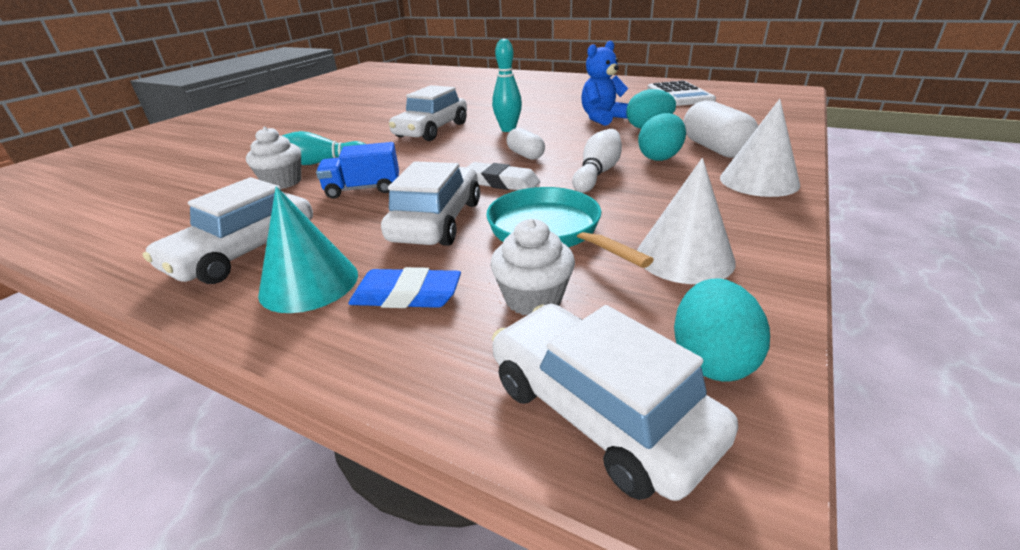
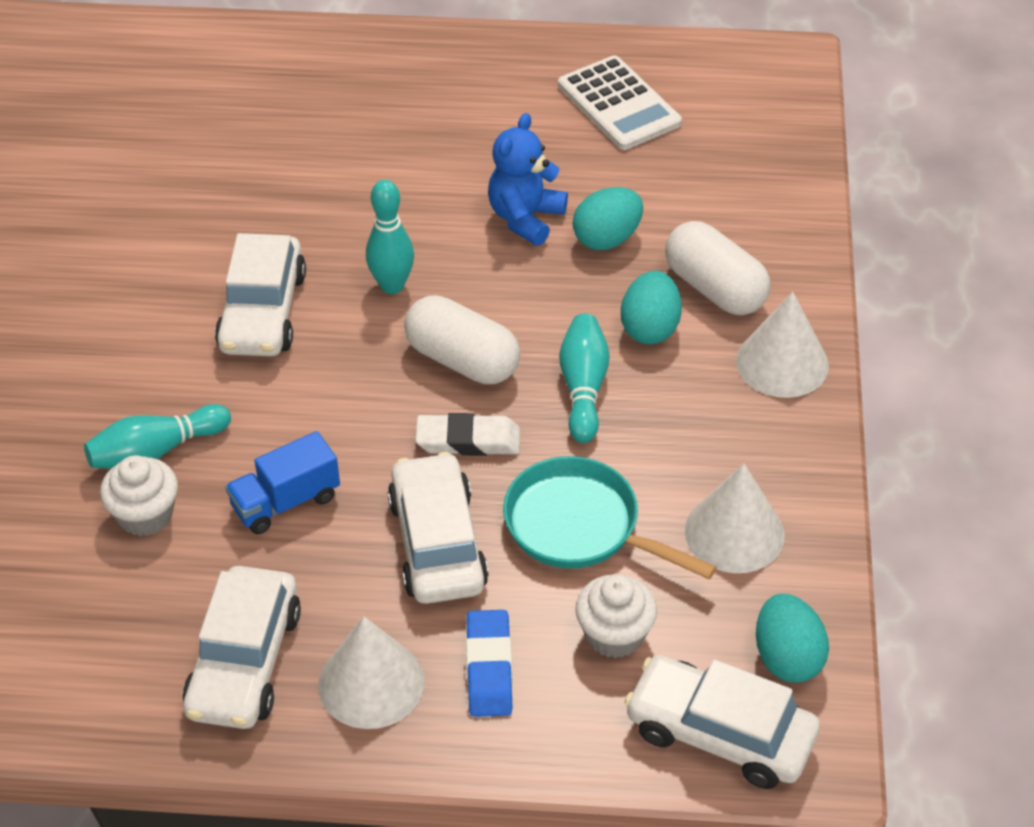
camera: 25 degrees left, 15 degrees up
(309, 283) = (371, 683): turquoise cone -> white cone
(406, 295) = (489, 668): blue eraser -> blue eraser turned 75 degrees counterclockwise
(525, 155) = (462, 360): white capsule -> white capsule, size x1.70
(597, 173) = (583, 388): white bowling pin -> turquoise bowling pin

